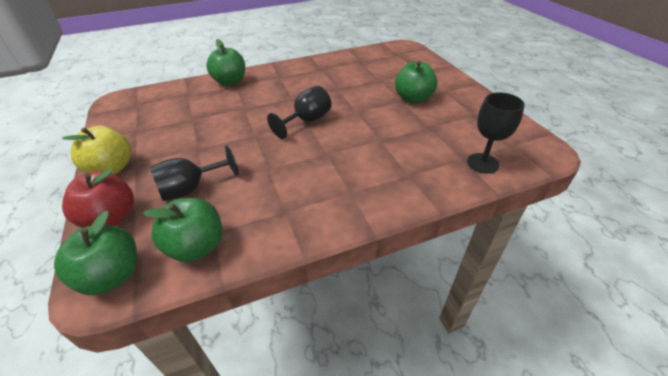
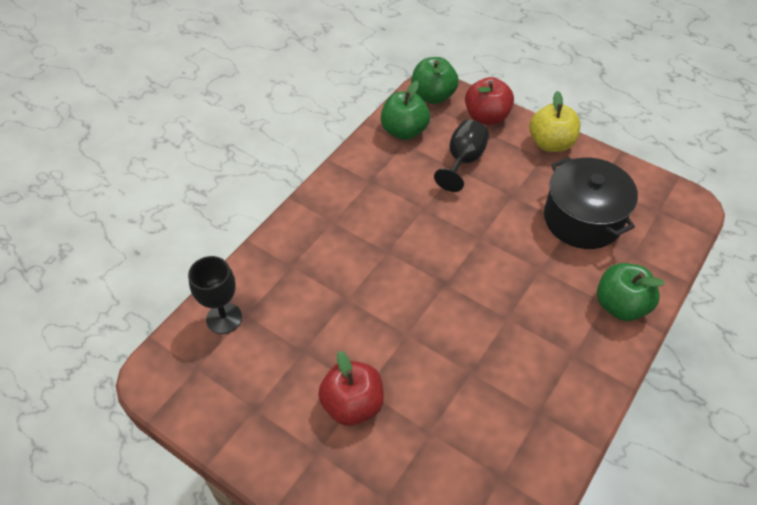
camera: 145 degrees right, 10 degrees up
(181, 118) = (582, 219): none -> black pot
(307, 121) = (448, 285): black goblet -> none
(413, 98) = (352, 404): green apple -> red apple

